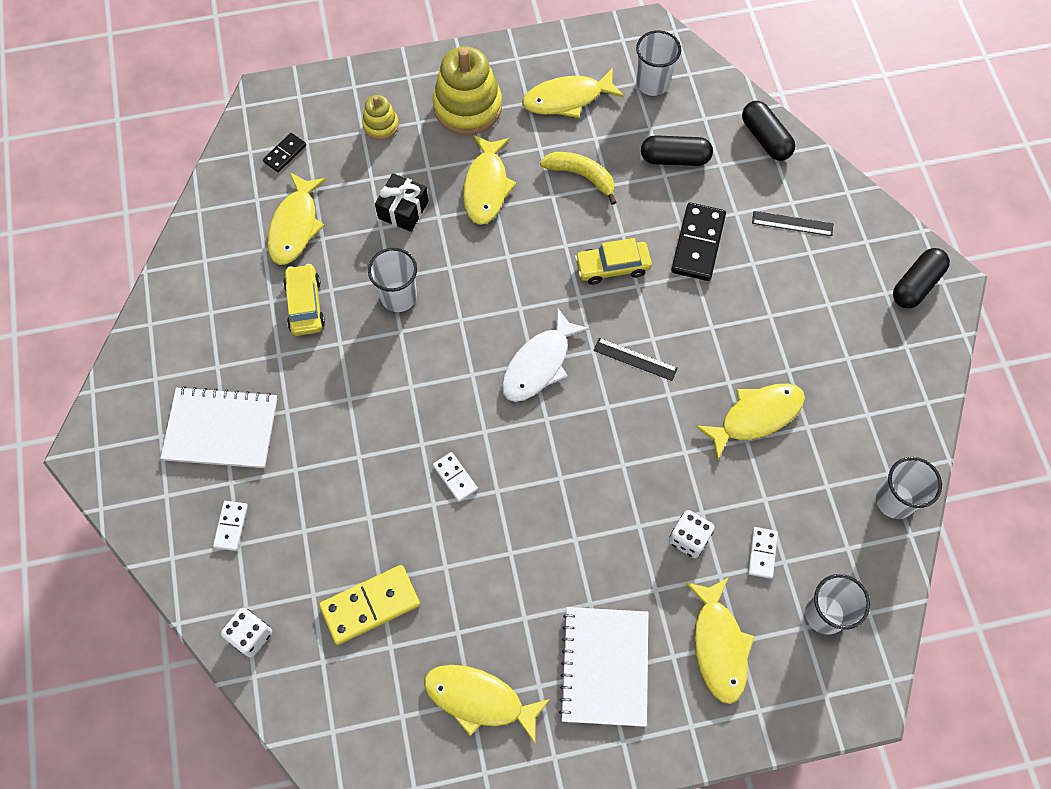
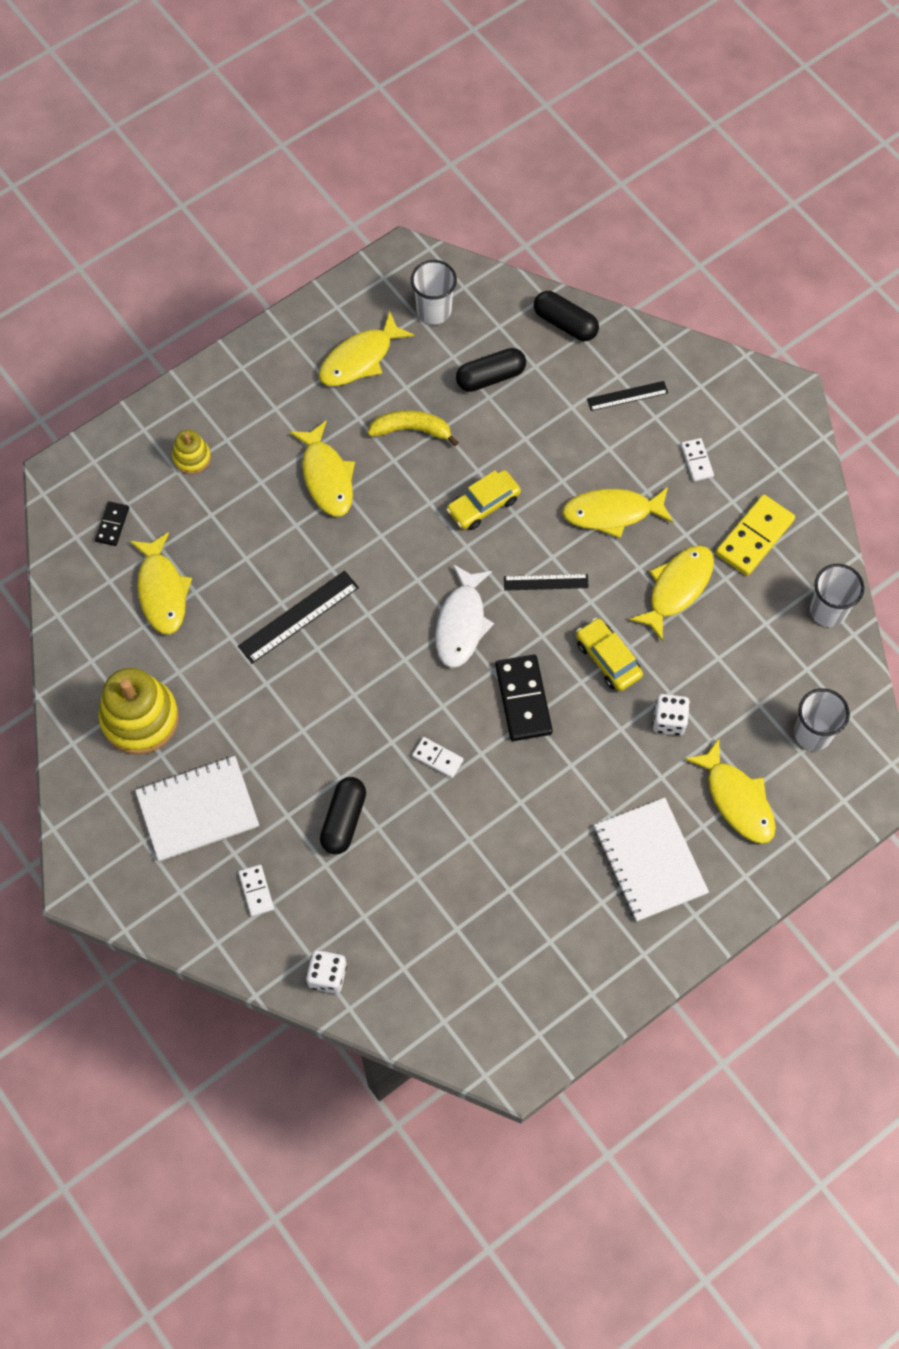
camera: 25 degrees left, 0 degrees up
(305, 305) = (213, 662): yellow car -> yellow car (608, 659)
(370, 605) = (420, 902): yellow domino -> yellow domino (754, 537)
(398, 297) = (298, 616): white cup -> black ruler
(403, 210) = (258, 532): black gift -> none
(467, 107) = (267, 405): yellow stacking toy -> yellow stacking toy (140, 718)
(479, 699) = (557, 936): yellow fish -> yellow fish (612, 513)
(697, 243) = (550, 450): black domino -> black domino (523, 699)
(762, 553) = (737, 705): white domino -> white domino (696, 461)
(916, 285) = (762, 408): black capsule -> black capsule (343, 820)

